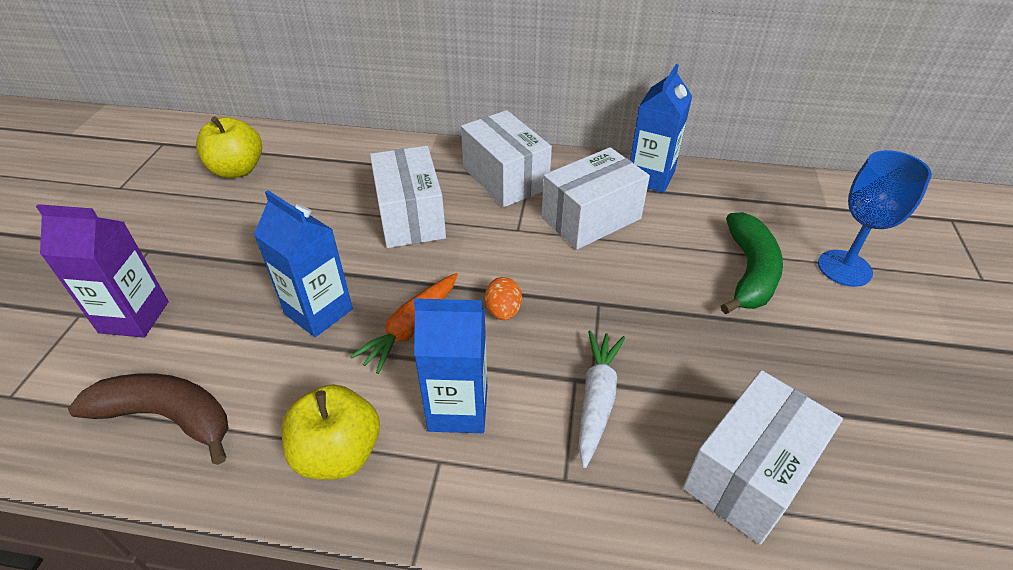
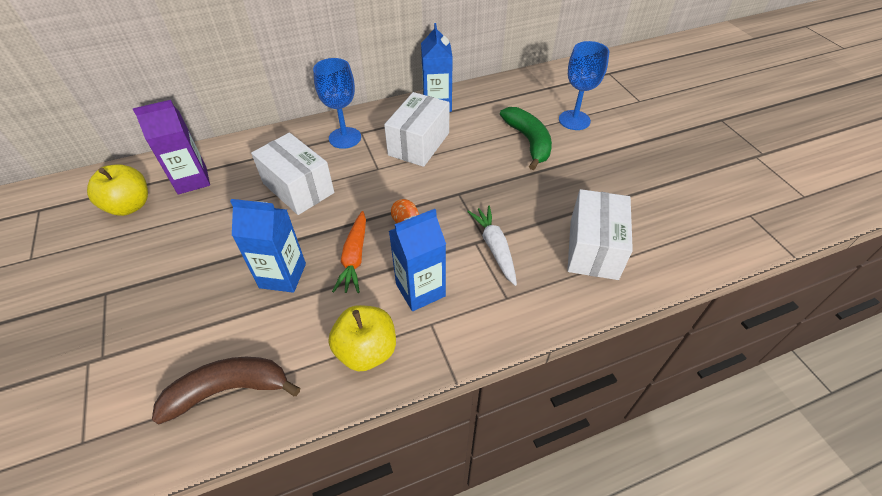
camera: 30 degrees left, 5 degrees up
(134, 317) = (139, 342): purple carton -> purple carton (192, 180)
(505, 178) = (345, 138): white box -> blue goblet

